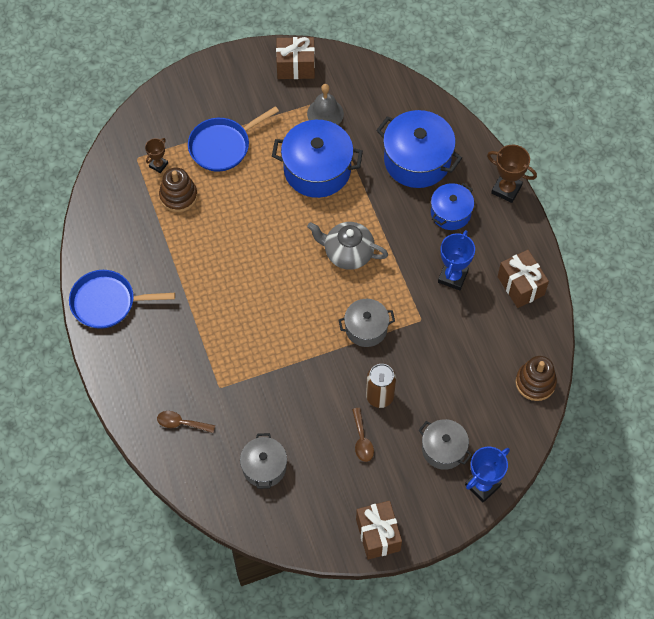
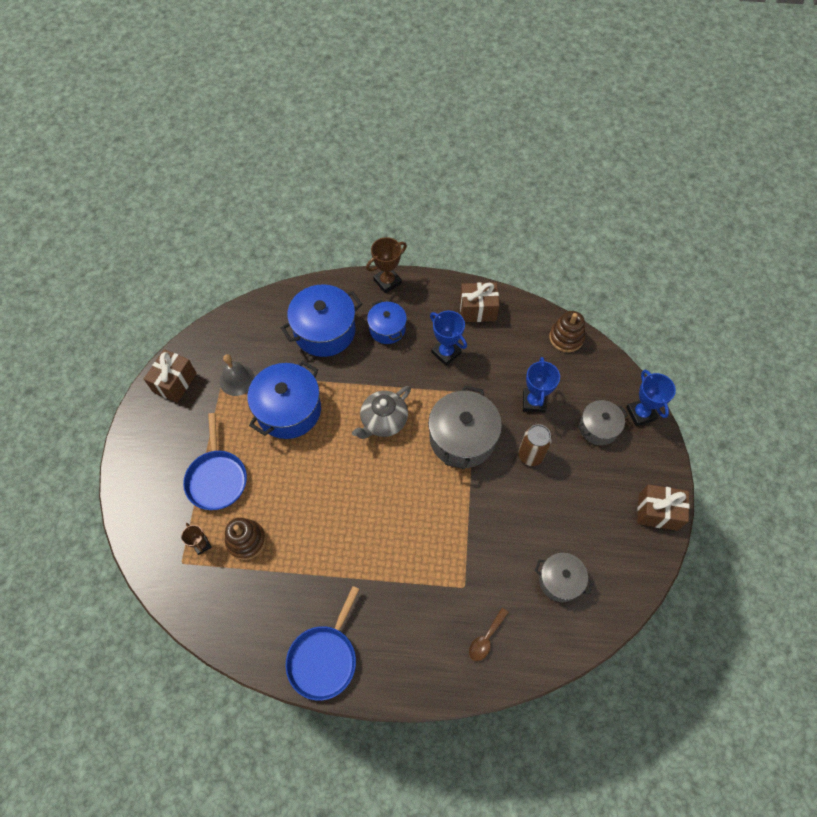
camera: 65 degrees left, 0 degrees up
(362, 440) = (565, 487): brown spoon -> none
(366, 328) = (462, 438): grey pot -> grey pot, size x1.68
(441, 378) = (534, 402): none -> blue trophy

